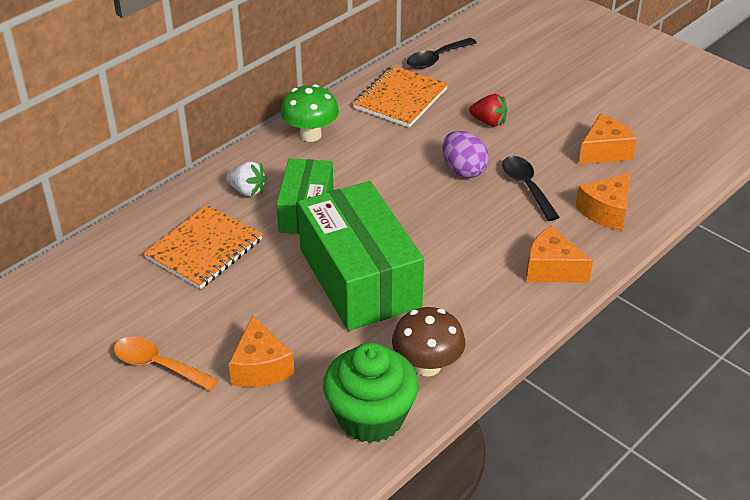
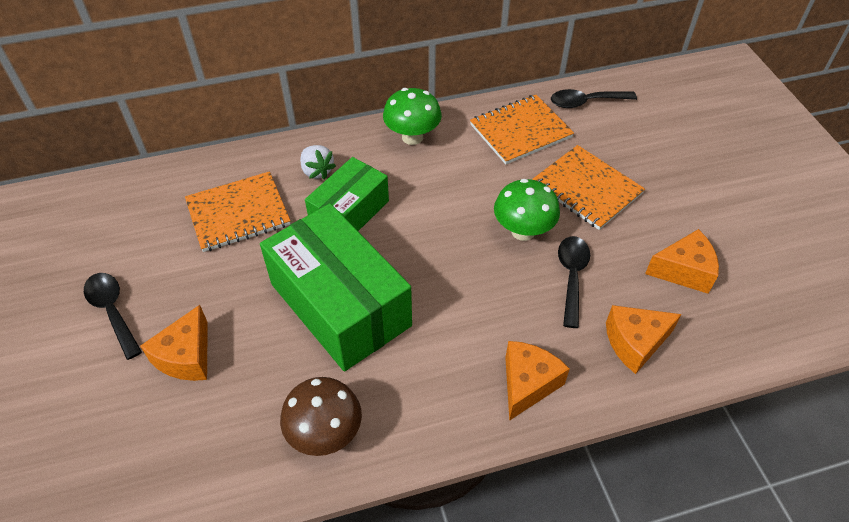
camera: 30 degrees right, 10 degrees up
(158, 365) = (112, 311): orange spoon -> black spoon
(359, 278) = (340, 304): green box -> green box turned 45 degrees counterclockwise
(370, 417) = (233, 463): green cupcake -> none
(463, 170) = (523, 231): purple egg -> green mushroom
(489, 122) = (587, 189): red strawberry -> orange notebook
(551, 269) = (527, 384): orange cheese -> orange cheese turned 60 degrees clockwise

